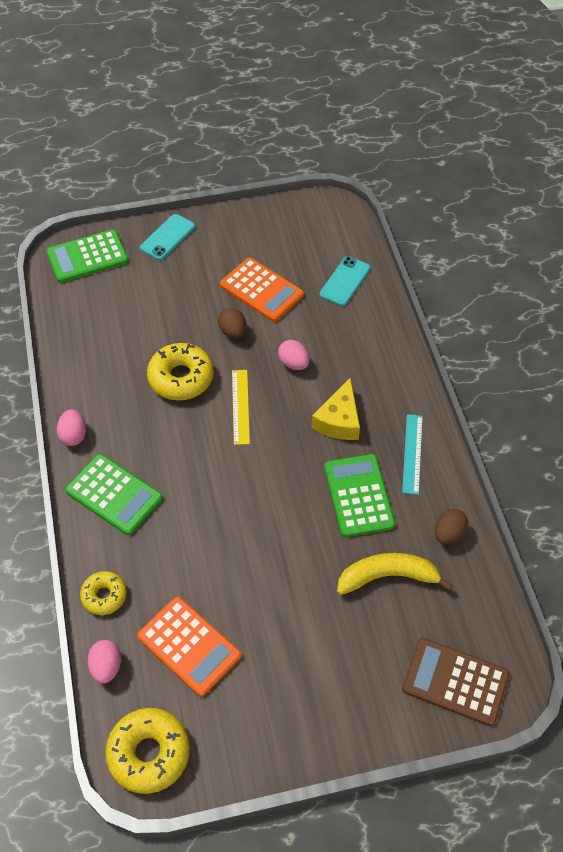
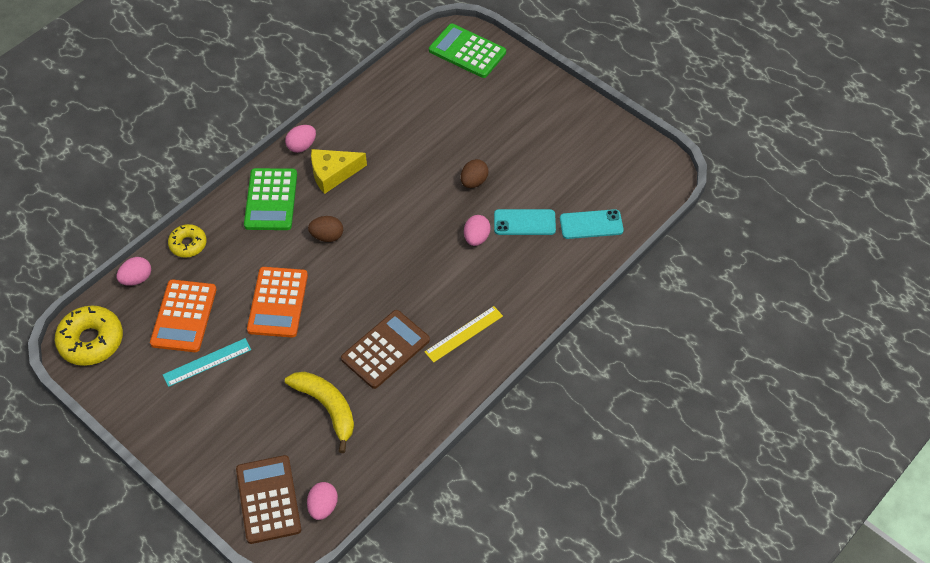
camera: 55 degrees right, 0 degrees up
(167, 237) = (531, 86): turquoise phone -> turquoise phone (524, 222)
(181, 378) = (403, 176): yellow donut -> none
(240, 406) = (407, 228): yellow ruler -> yellow ruler (463, 334)
(261, 290) = (531, 175): orange calculator -> orange calculator (278, 302)
(339, 420) = (446, 298): yellow cheese -> yellow cheese (333, 174)
(358, 495) = (385, 349): green calculator -> brown calculator
(412, 453) = (454, 364): turquoise ruler -> turquoise ruler (207, 362)
(448, 534) = (396, 429): brown egg -> brown egg (327, 236)
(492, 638) = (323, 507): none -> pink egg

